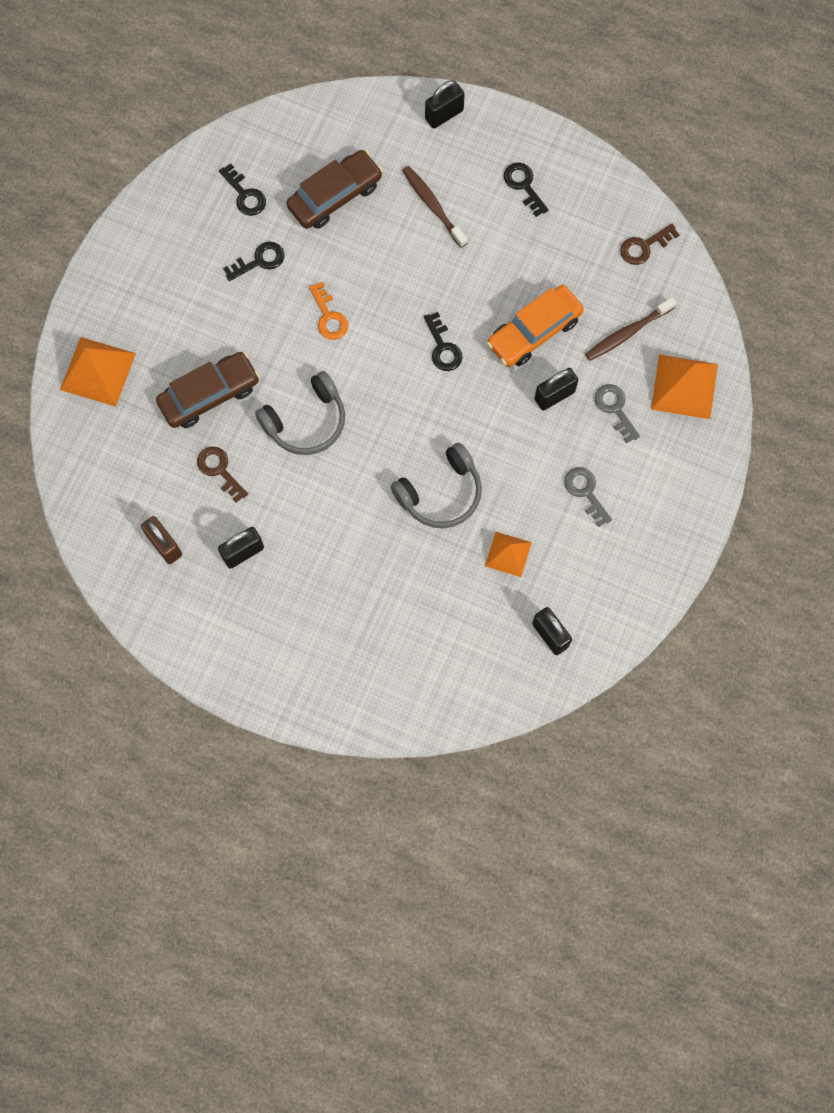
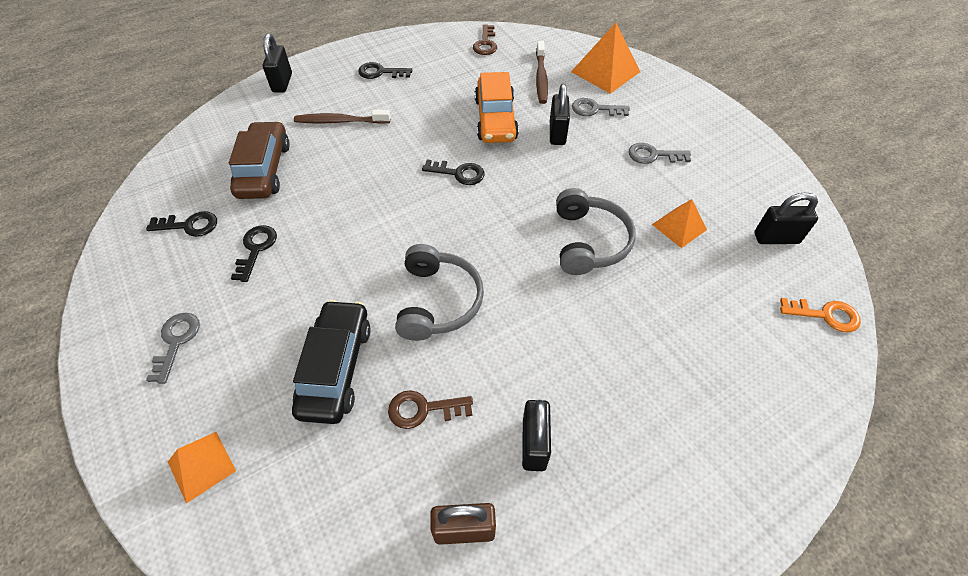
camera: 55 degrees left, 20 degrees down
(98, 371) = (201, 466): orange pyramid -> orange pyramid, size x0.62
(156, 279) = (176, 341): none -> grey key
(209, 395) = (336, 368): brown car -> black car
(329, 317) = (358, 229): orange key -> orange key (825, 315)

